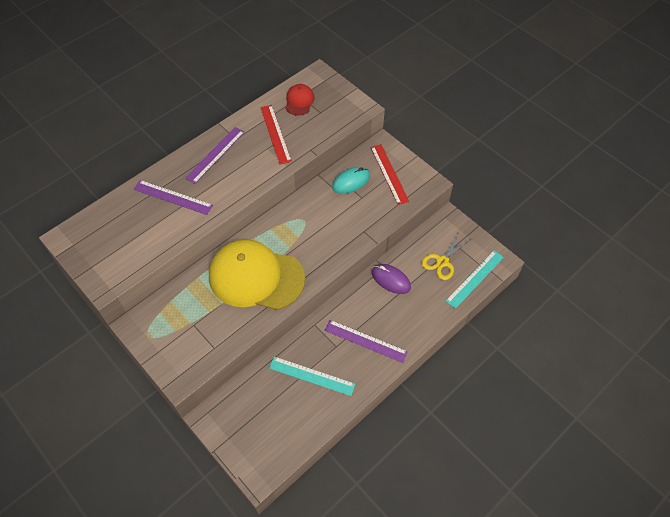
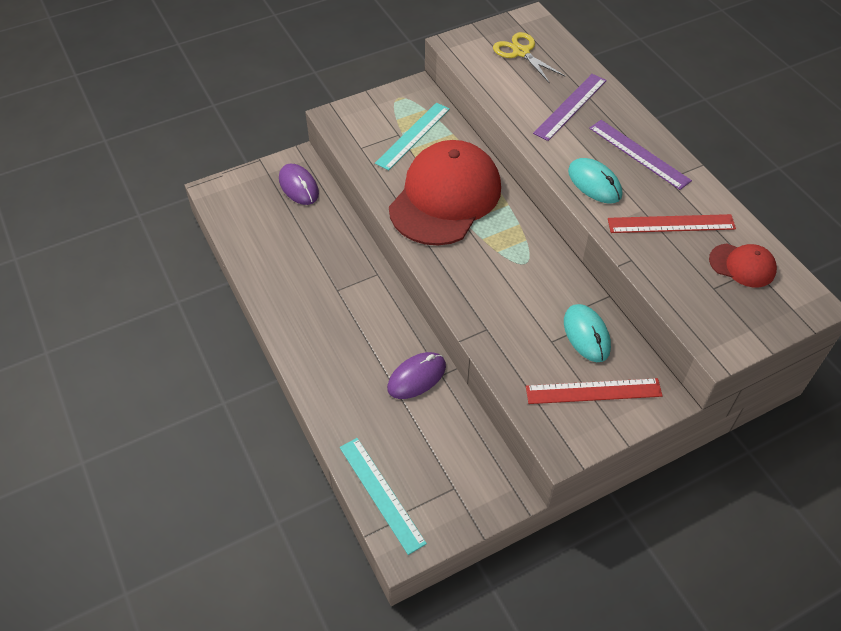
camera: 105 degrees right, 5 degrees down
(239, 407) = (298, 186): none -> purple mouse
(249, 174) = (594, 183): none -> turquoise mouse
(256, 277) = (445, 197): yellow cap -> red cap
(312, 376) = (307, 257): turquoise ruler -> turquoise ruler (413, 136)
(365, 341) = (332, 323): purple ruler -> none
(442, 262) = (427, 456): yellow scissors -> yellow scissors (521, 52)

